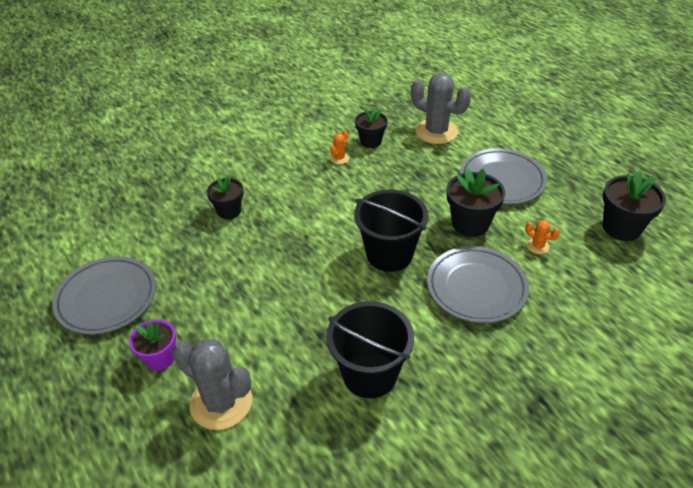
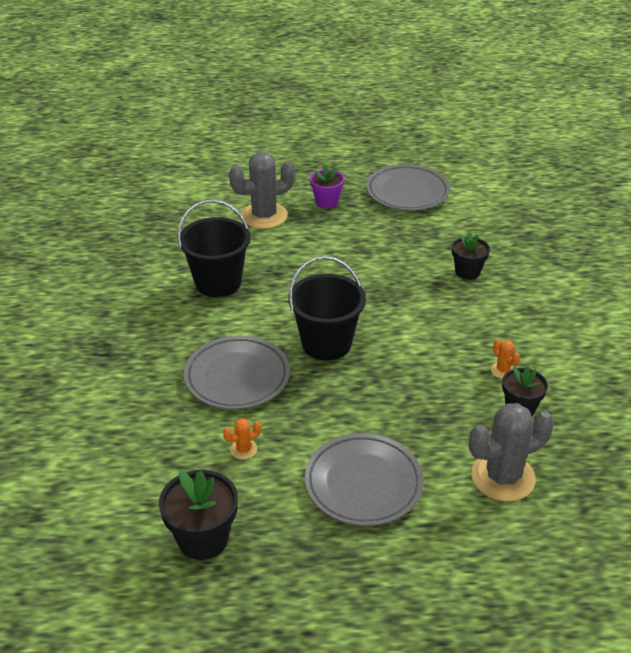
camera: 120 degrees right, 5 degrees down
(470, 224) = (318, 417): black flower pot -> none

